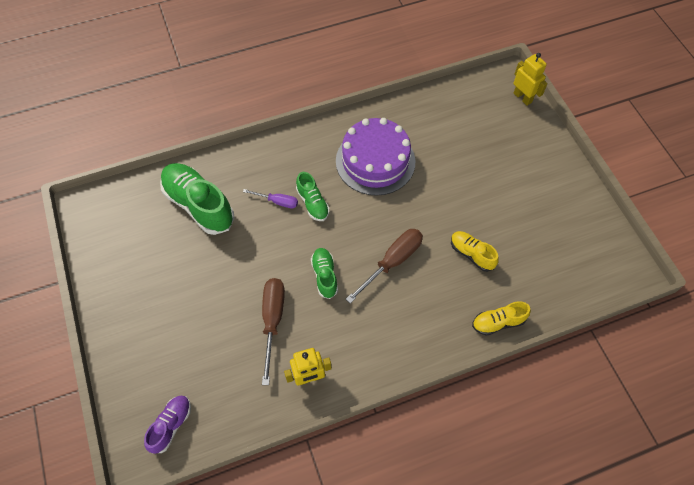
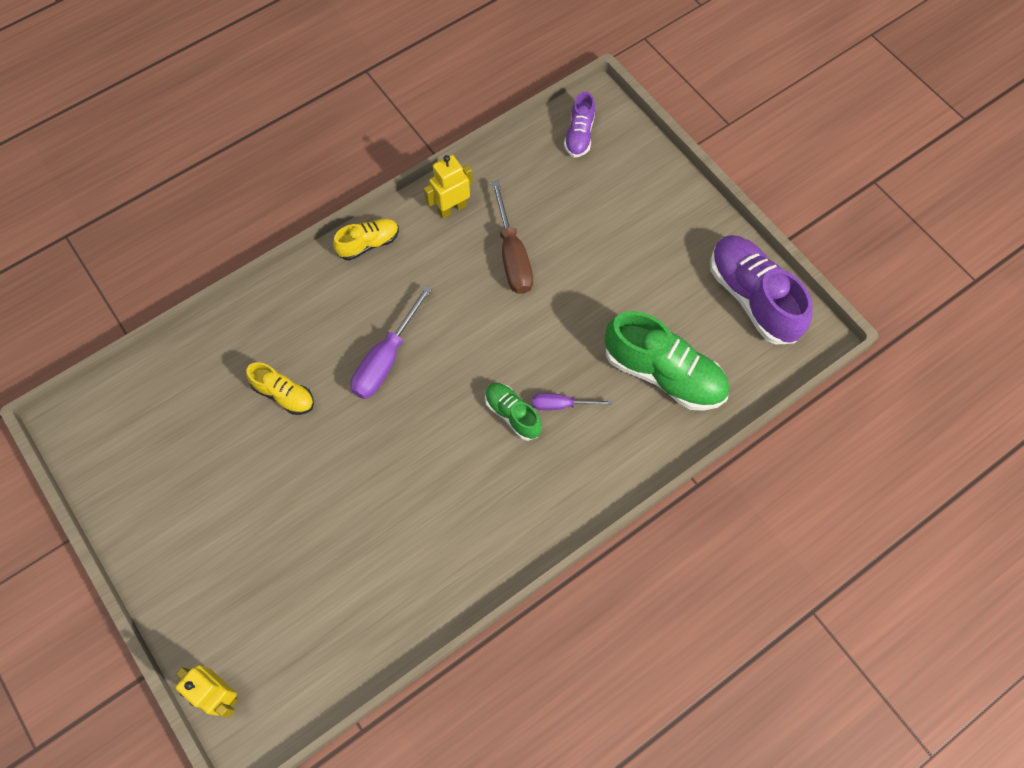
camera: 165 degrees right, 5 degrees up
(108, 242) = (752, 297): none -> purple shoe
(324, 276) = (467, 321): green shoe -> none
(375, 161) = (441, 504): purple cake -> none
(392, 262) = (386, 359): brown screwdriver -> purple screwdriver
(498, 322) = (244, 316): yellow shoe -> yellow shoe (368, 244)

